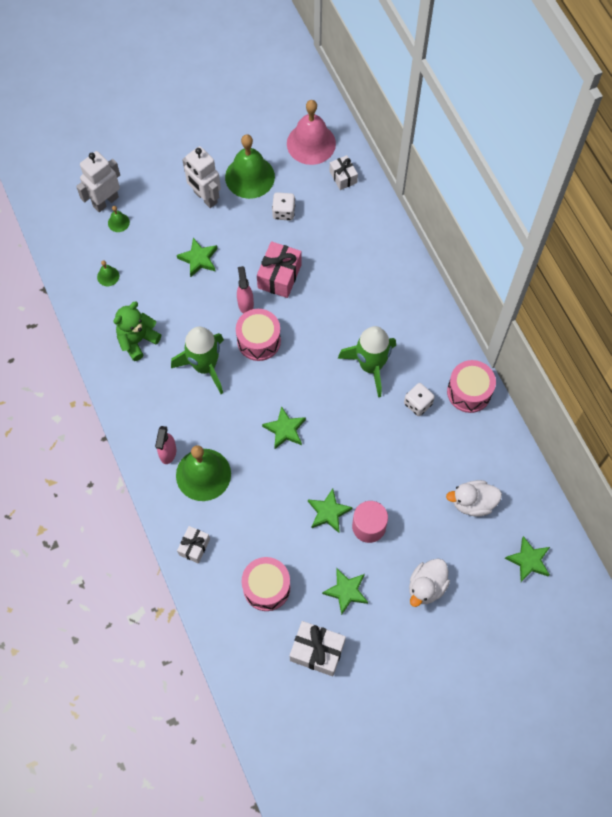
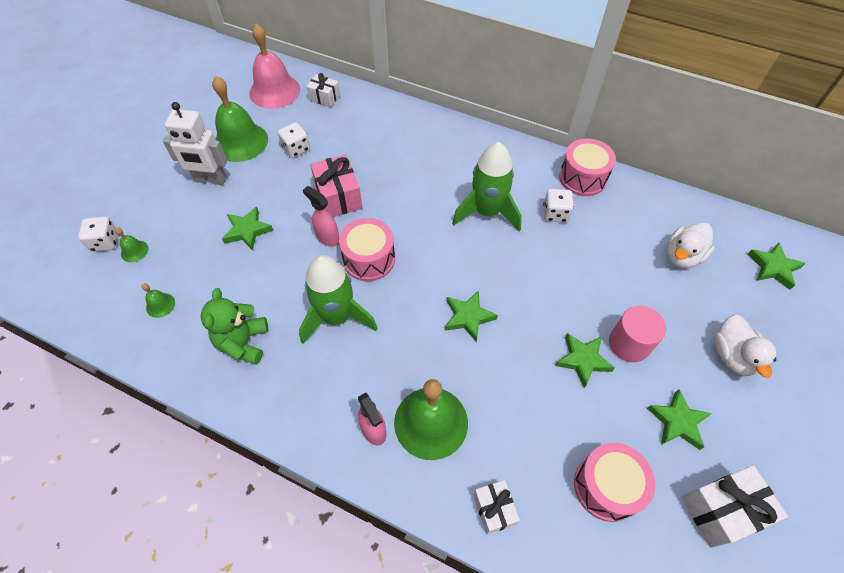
camera: 40 degrees left, 10 degrees down
(105, 201) = (105, 242): white robot -> white dice

